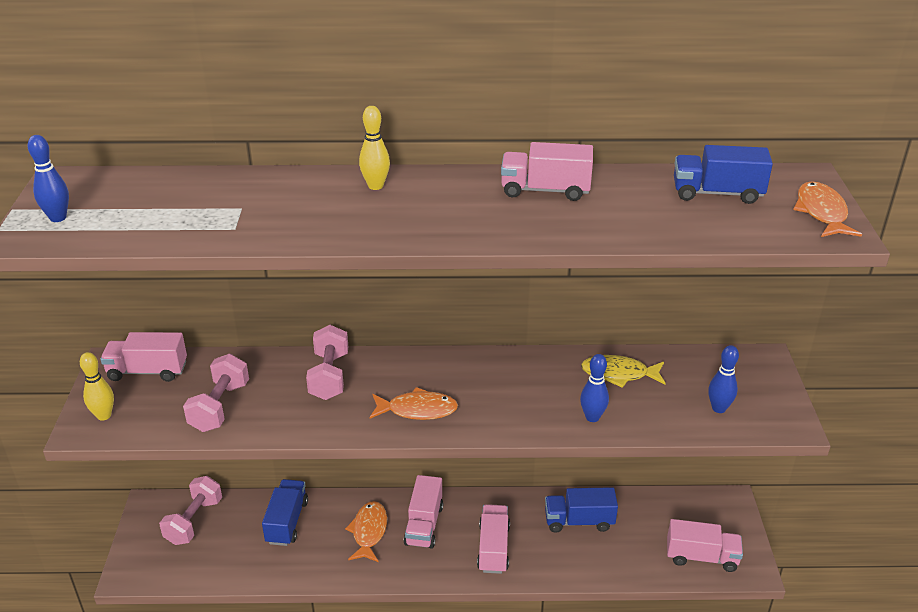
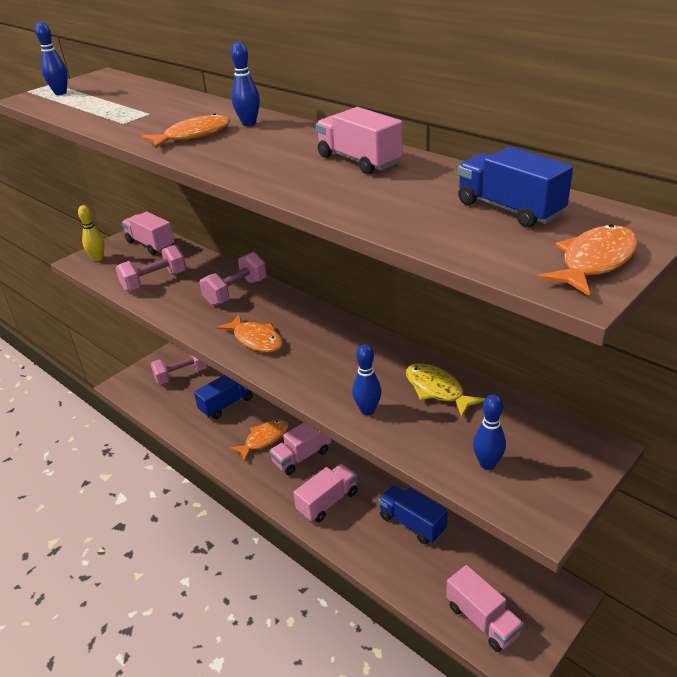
camera: 45 degrees right, 0 degrees up
(345, 216) = (193, 135): none -> orange fish
(375, 186) = (249, 123): yellow bowling pin -> blue bowling pin

